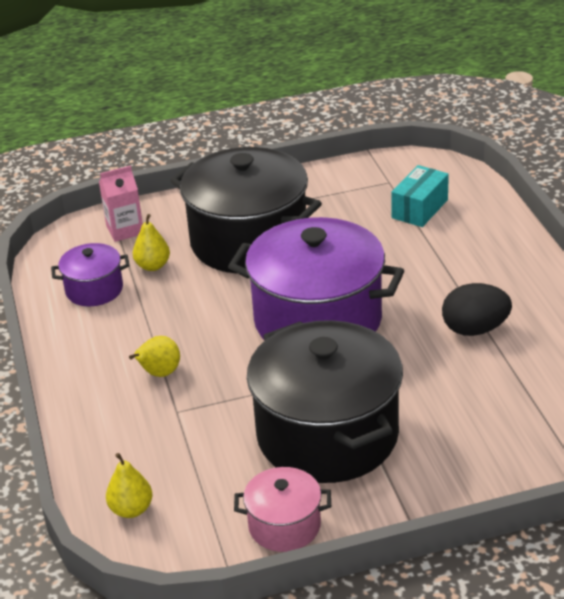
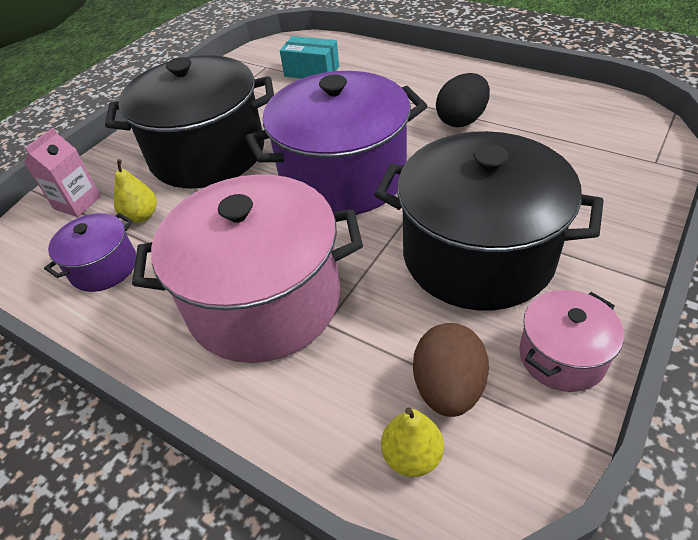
camera: 40 degrees left, 10 degrees up
(159, 373) = (264, 300): yellow pear -> pink pot
(196, 493) = (448, 388): none -> brown egg
(420, 209) = (312, 71): turquoise box -> turquoise box turned 60 degrees counterclockwise

